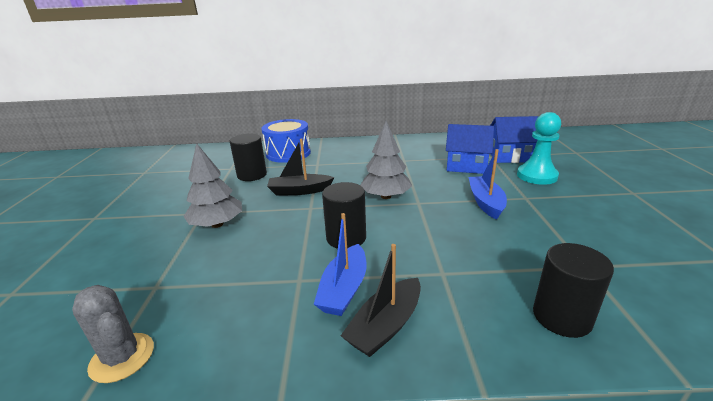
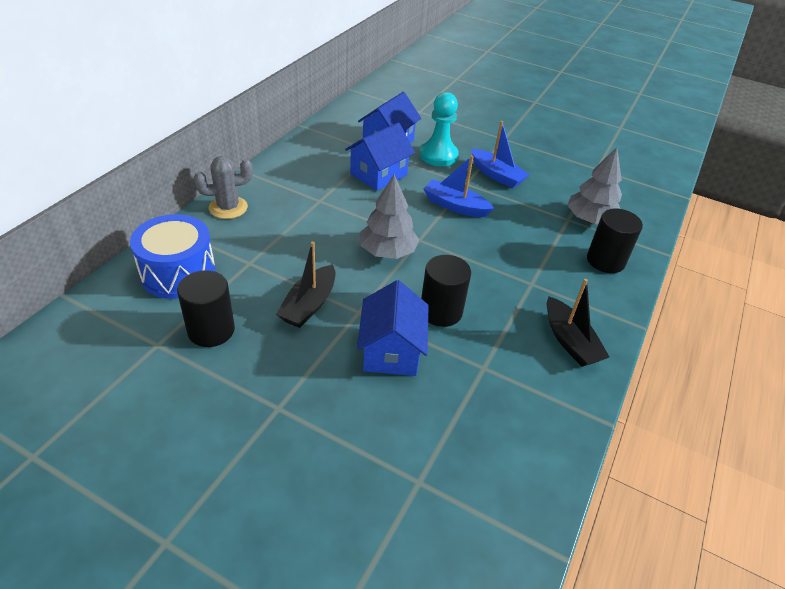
camera: 65 degrees left, 15 degrees up
(122, 357) = (517, 520): grey cactus -> grey cactus (228, 207)
(217, 224) = (324, 400): grey tree -> grey tree (590, 220)
(282, 232) = (391, 351): none -> blue house
(344, 289) = (515, 344): blue boat -> blue boat (496, 175)

